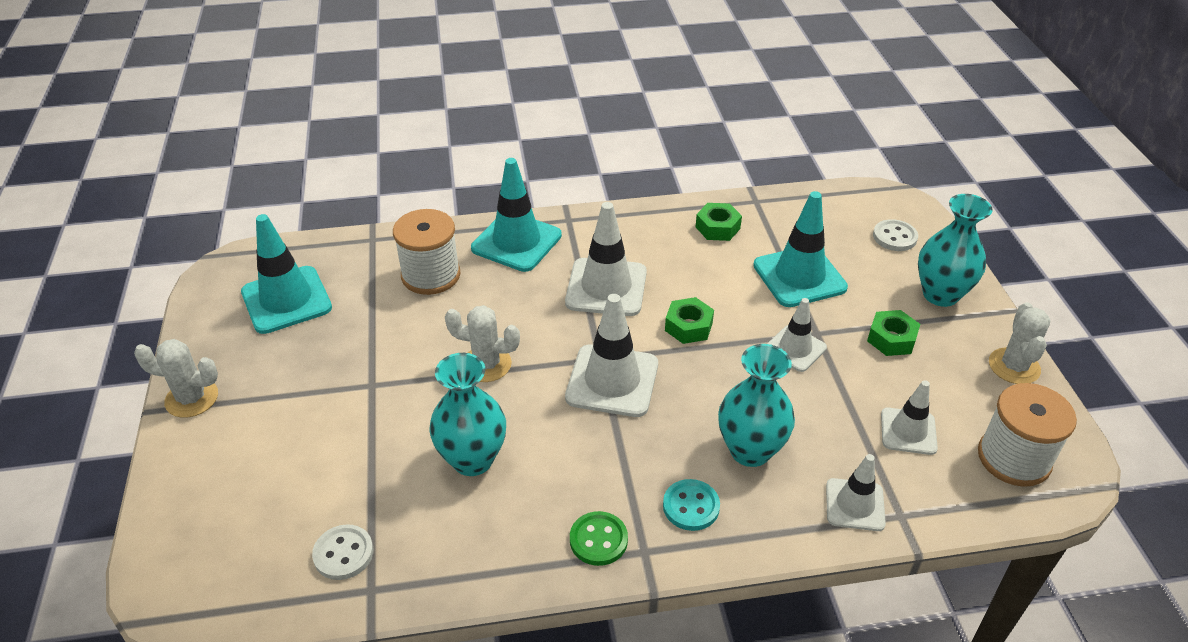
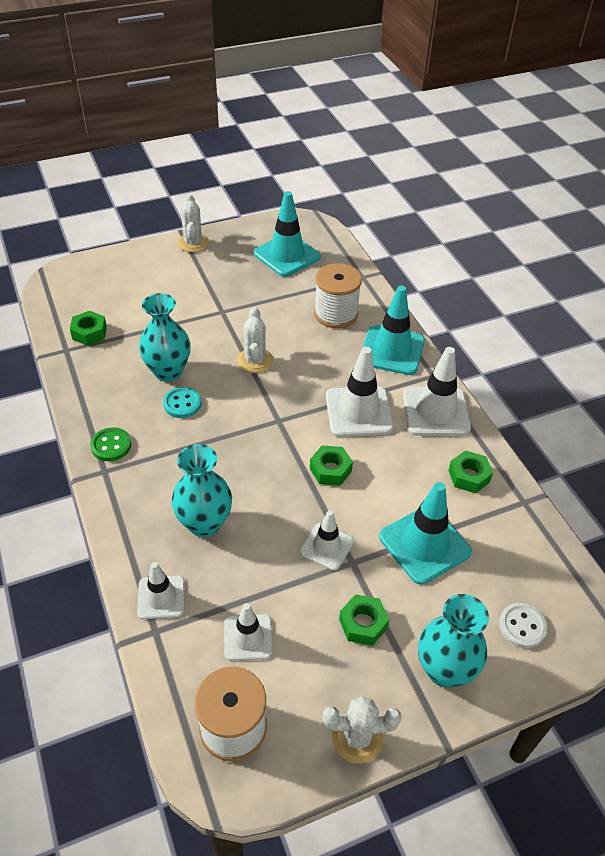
camera: 75 degrees right, 5 degrees up
(343, 553) = (89, 333): white button -> green nut
(612, 381) = (256, 431): white traffic cone -> white traffic cone (436, 411)
(691, 506) = (145, 492): turquoise button -> turquoise button (182, 403)

